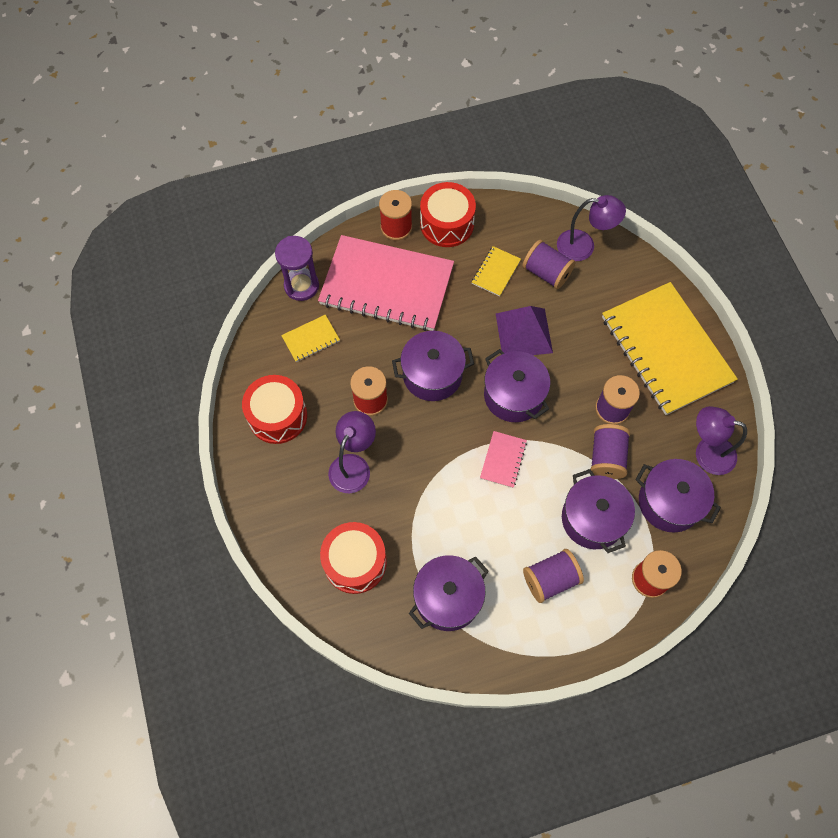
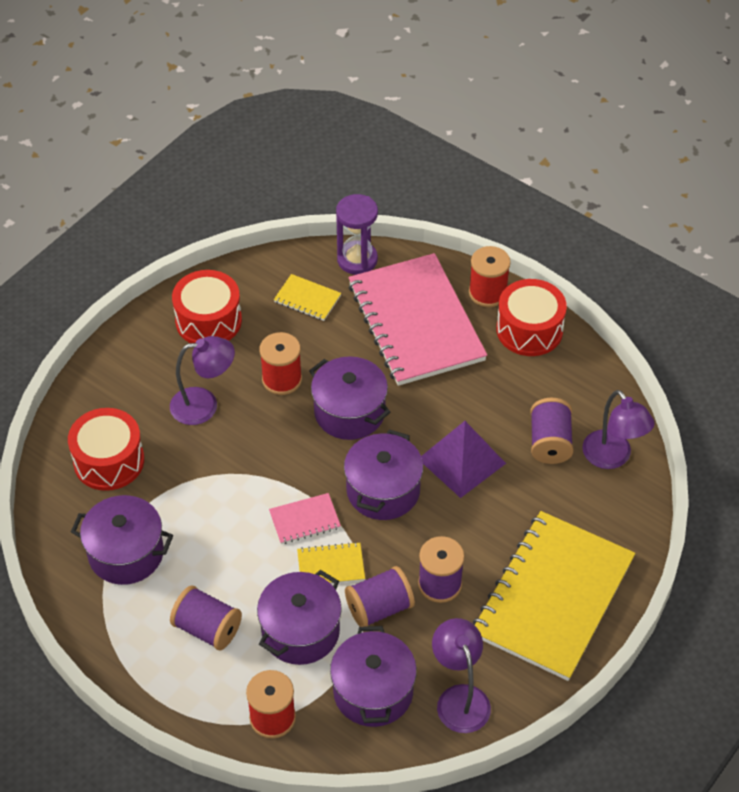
camera: 55 degrees right, 15 degrees down
(496, 272) = (511, 400): yellow notebook -> yellow notebook (331, 566)

